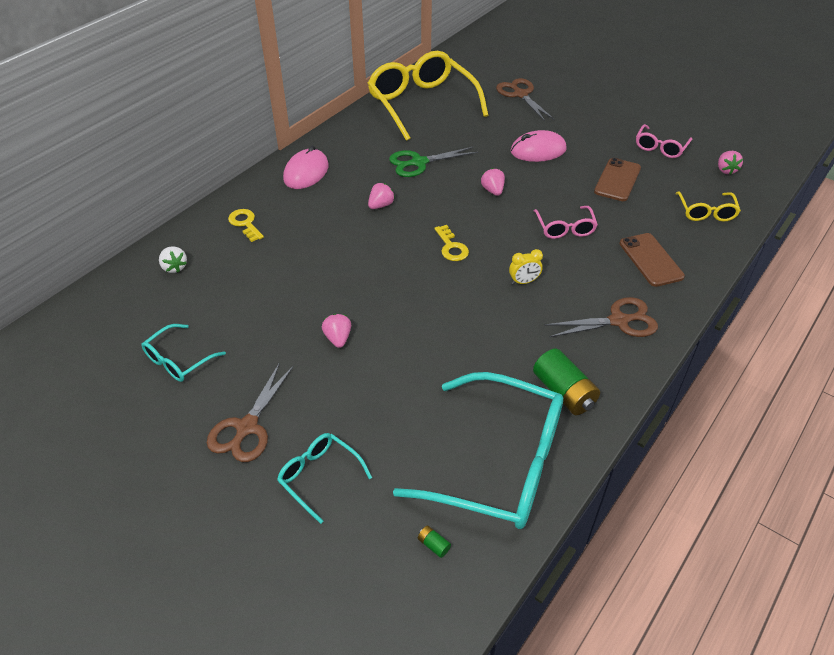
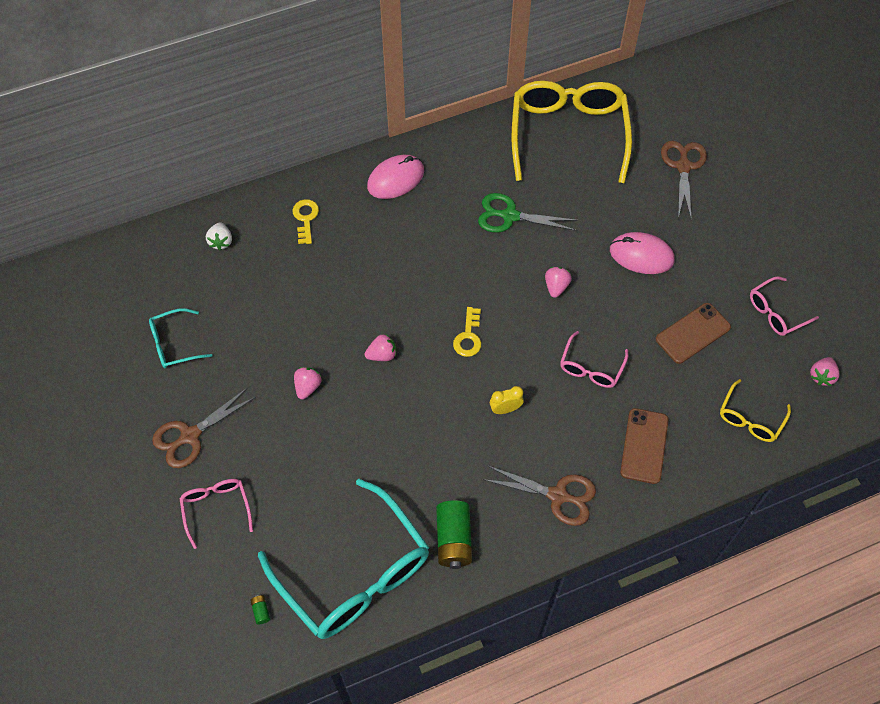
camera: 30 degrees right, 15 degrees up
(319, 476) = (216, 508): turquoise glasses -> pink glasses
(381, 205) = (438, 254): pink strawberry -> pink strawberry (382, 355)
(523, 282) = (505, 409): yellow clock -> yellow clock turned 150 degrees clockwise

